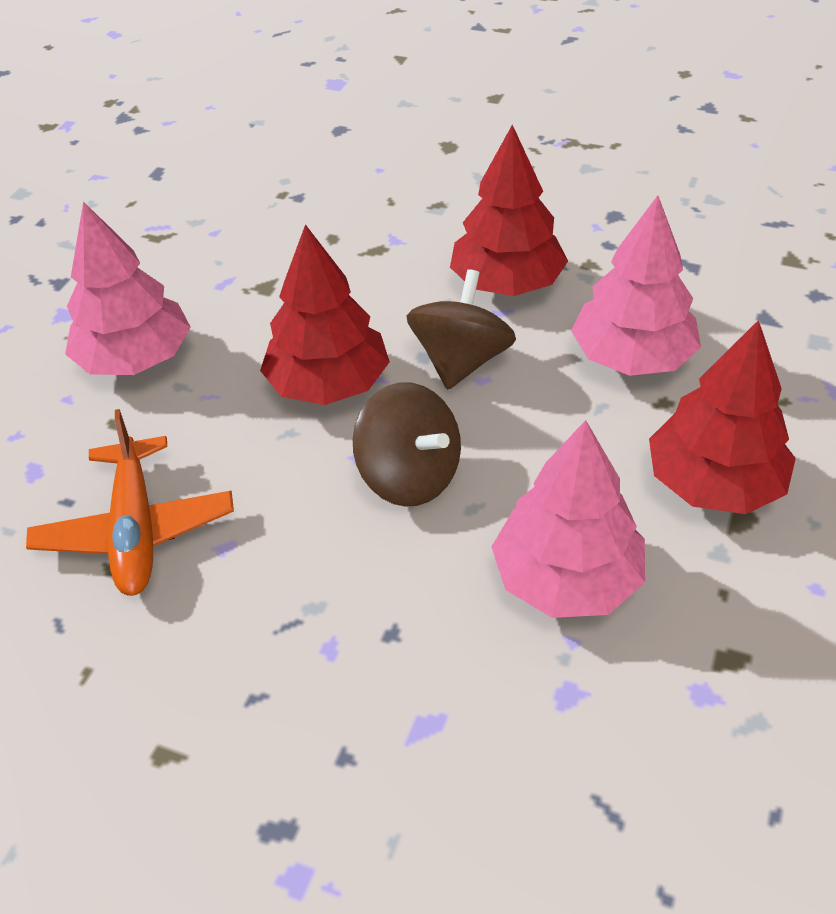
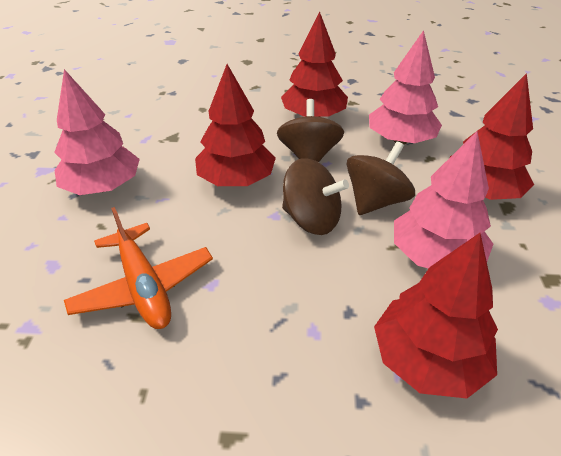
camera: 20 degrees left, 5 degrees down
(464, 728) = (428, 359): none -> red tree
(525, 465) = (375, 201): none -> brown spinning top

